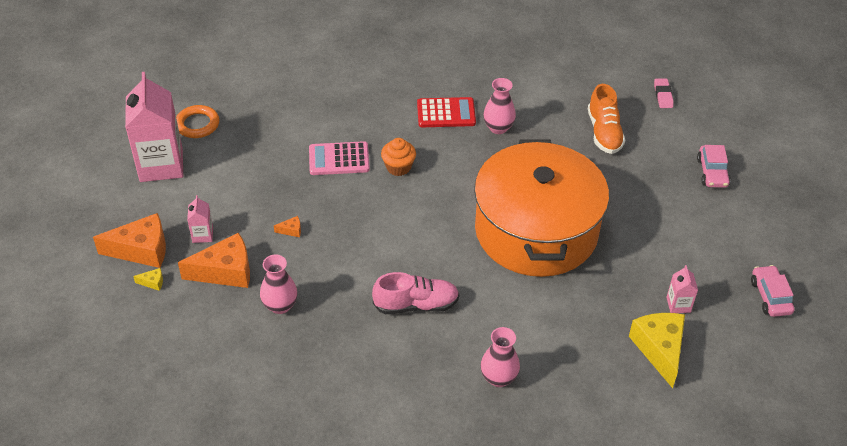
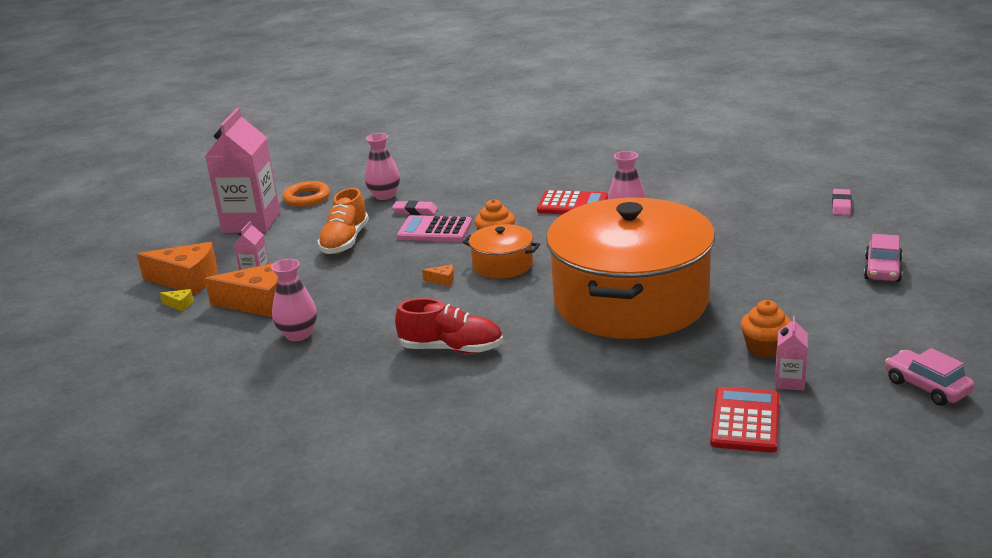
camera: 20 degrees right, 20 degrees down
(291, 230) = (349, 278): orange cheese -> orange cheese (442, 280)
(309, 134) = (415, 211): none -> pink eraser
(416, 198) = (502, 265): none -> orange pot
(416, 305) = (451, 349): pink shoe -> red shoe
(498, 378) = (516, 423): pink vase -> pink vase (384, 195)
(604, 132) = (753, 229): orange shoe -> orange shoe (345, 241)
(651, 272) = (765, 348): none -> orange cupcake
(659, 349) = (745, 421): yellow cheese -> red calculator
(770, 296) = (927, 387): pink car -> pink car turned 45 degrees counterclockwise

